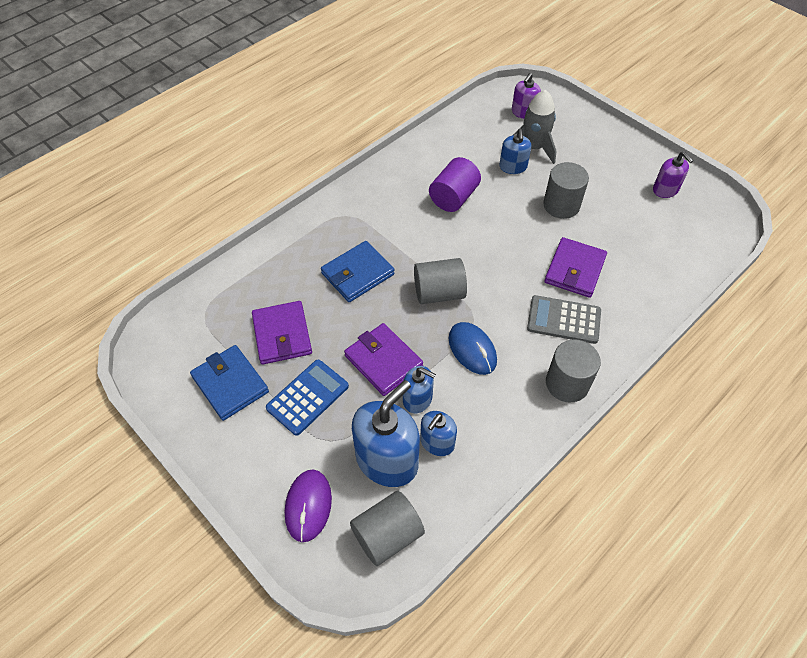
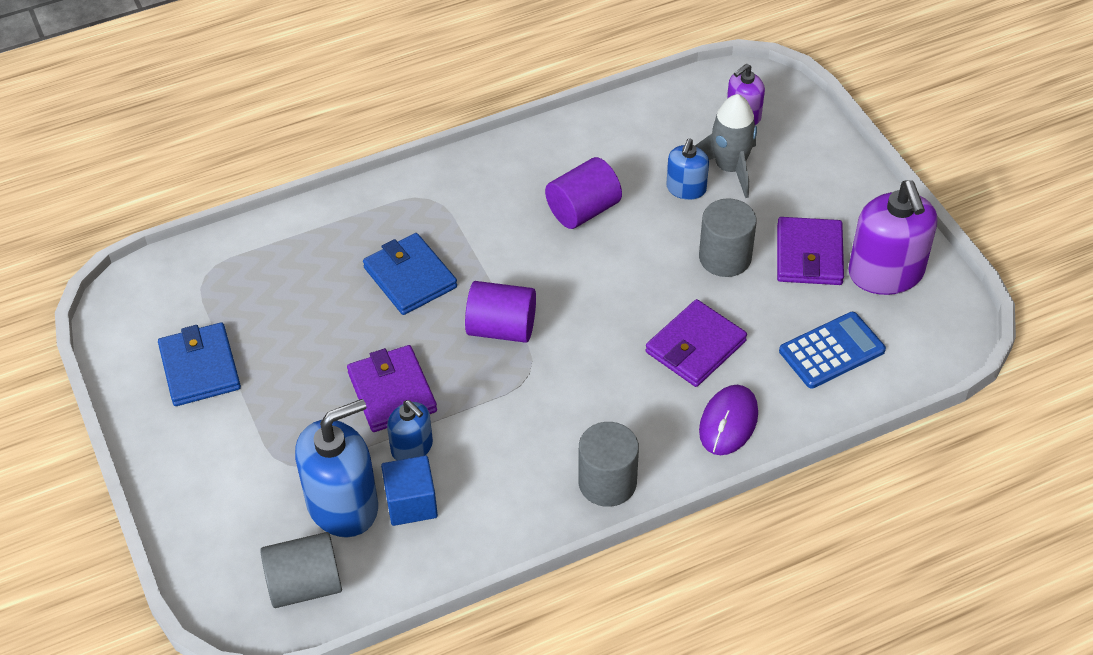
camera: 20 degrees right, 5 degrees down
(282, 335) = (284, 327): purple wallet -> purple wallet (809, 255)
(307, 397) = (283, 408): blue calculator -> blue calculator (831, 351)
(308, 506) = (230, 527): purple mouse -> purple mouse (728, 422)
(357, 274) = (410, 277): blue wallet -> blue wallet turned 75 degrees clockwise
(437, 442) = (411, 503): blue soap dispenser -> blue cube
(439, 293) = (501, 328): grey cylinder -> purple cylinder
(472, 349) = (508, 409): blue mouse -> none
(563, 320) = (645, 405): grey calculator -> none
(665, 190) = (885, 273): purple soap dispenser -> purple soap dispenser, size x1.82

